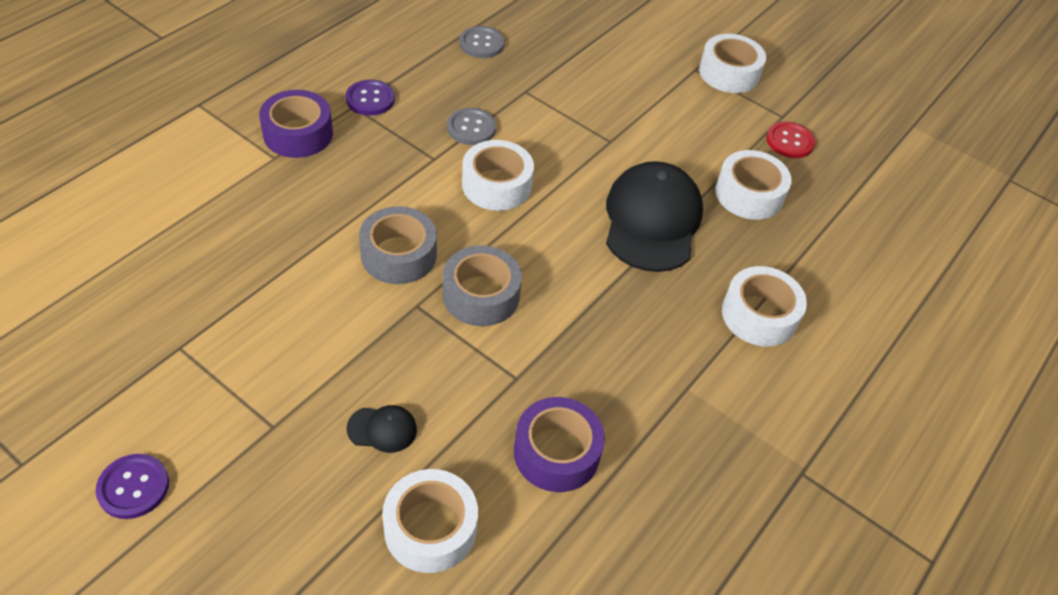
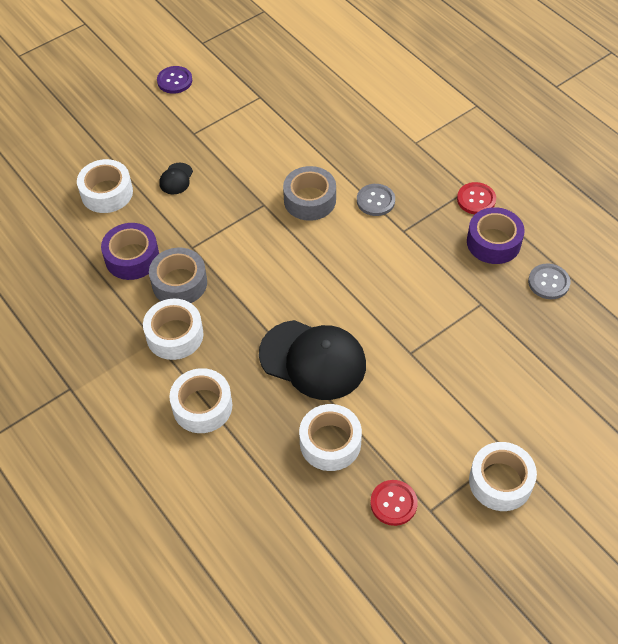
camera: 110 degrees right, 5 degrees up
(298, 134) = (439, 156): purple tape -> purple tape (493, 242)
(370, 99) = (476, 199): purple button -> red button
(471, 128) = (436, 258): grey button -> grey button (375, 201)
(481, 295) = (264, 239): grey tape -> grey tape (179, 283)
(496, 185) = (369, 265): white tape -> white tape (174, 335)

